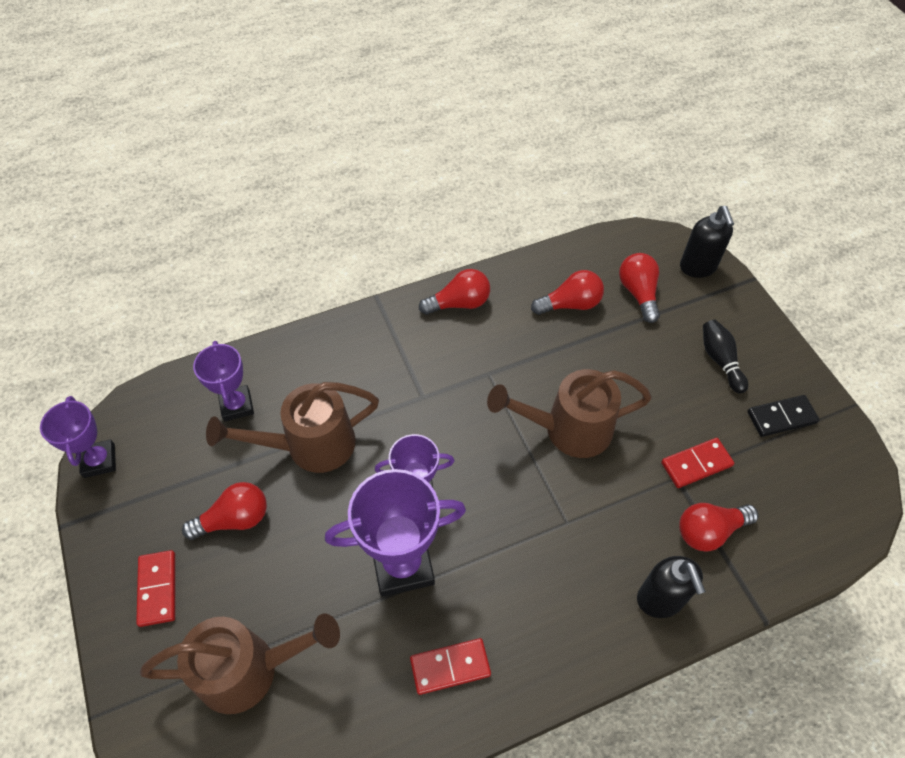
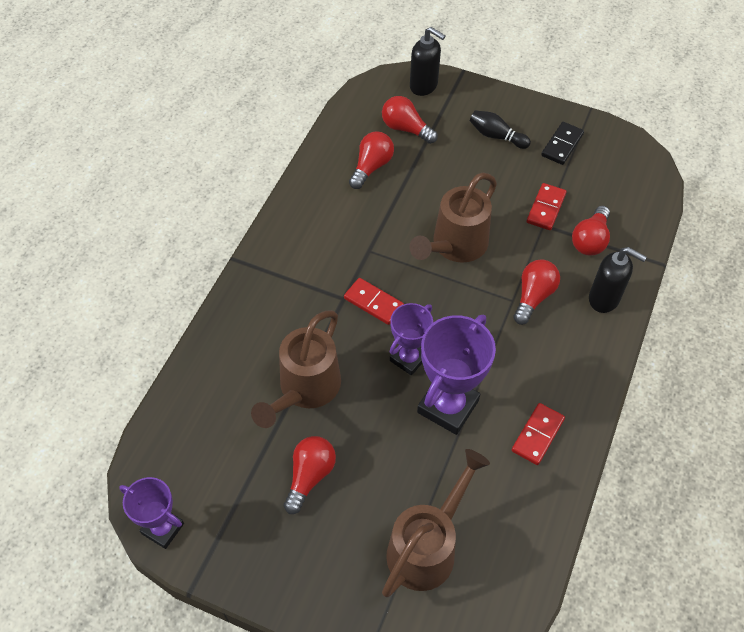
camera: 45 degrees left, 0 degrees up
(158, 589) = (311, 561): red domino -> red domino (373, 302)
(237, 405) = (221, 408): purple trophy -> none
(459, 303) = (298, 220): red light bulb -> red light bulb (533, 296)

